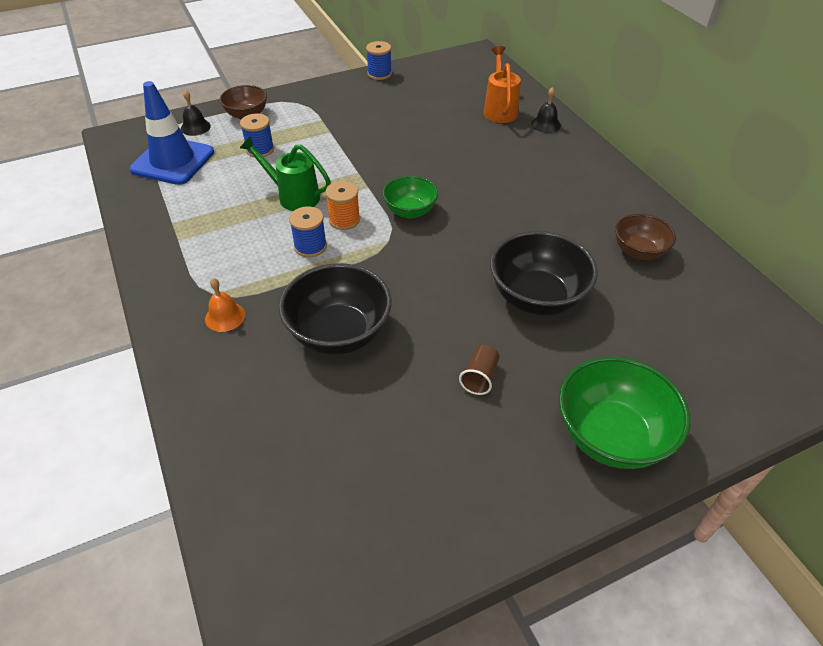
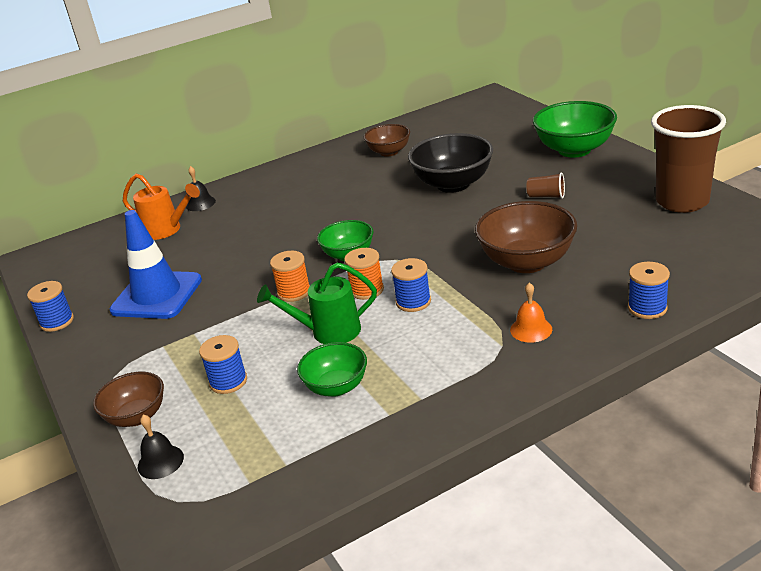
camera: 90 degrees left, 15 degrees down
(173, 161) = (250, 457): blue traffic cone -> blue traffic cone (157, 295)
(207, 412) = (647, 308): none -> blue spool
(220, 199) = (336, 387): none -> green bowl
(293, 196) = (328, 332): green watering can -> green watering can turned 60 degrees clockwise
(339, 333) = (527, 262): black bowl -> brown bowl
(362, 179) = (294, 292): none -> orange spool
(417, 522) = (682, 201): none -> brown cup
(499, 110) = (167, 230): orange watering can -> orange watering can turned 150 degrees counterclockwise

